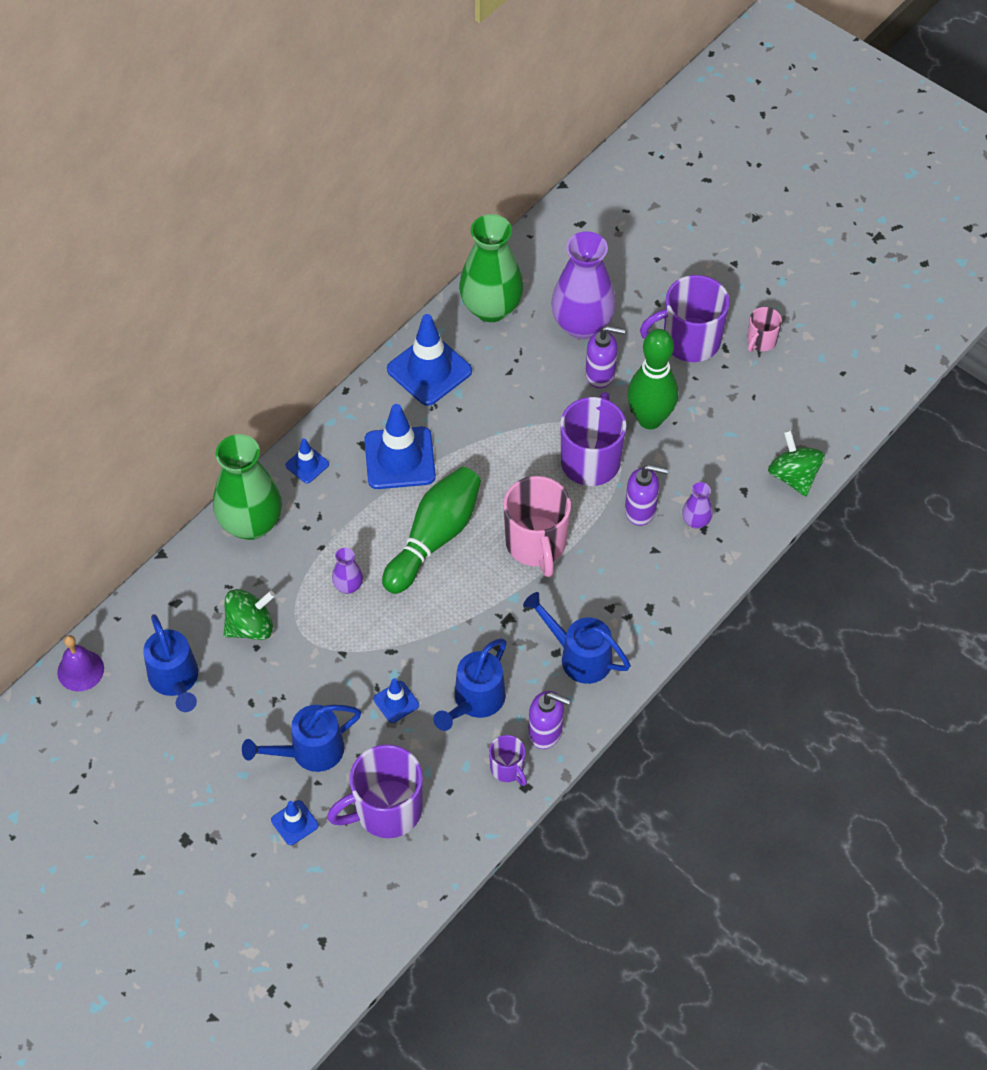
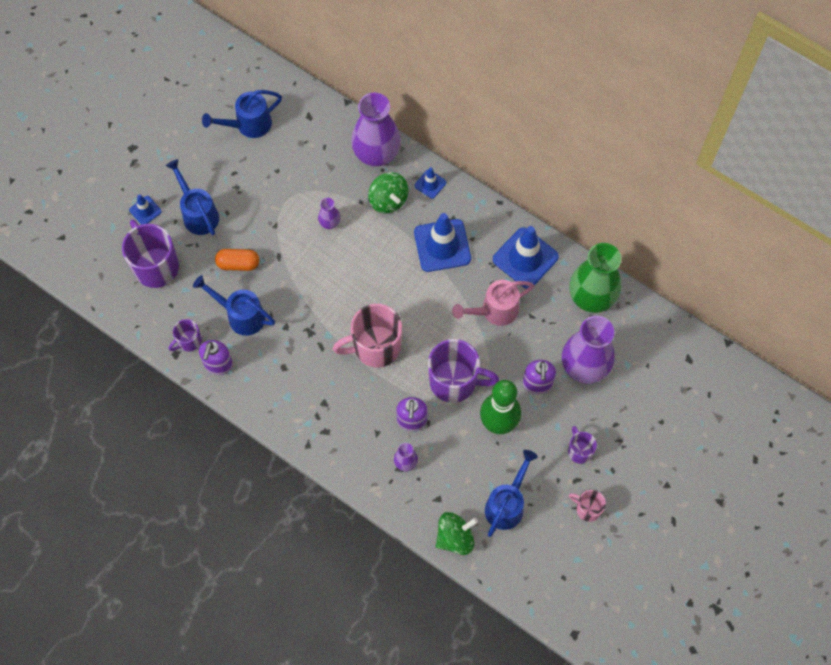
camera: 85 degrees right, 10 degrees up
(80, 670) = (253, 68): purple bell -> none
(250, 626) = (293, 165): green spinning top -> green spinning top (388, 200)
(251, 523) = (376, 154): green vase -> purple vase
(396, 702) = (238, 264): blue traffic cone -> orange capsule
(434, 538) = (375, 276): green bowling pin -> none
(499, 409) = (494, 311): none -> pink watering can
(579, 656) = (281, 383): blue watering can -> blue watering can (507, 504)
(689, 341) = (579, 451): purple mug -> purple mug, size x0.51

